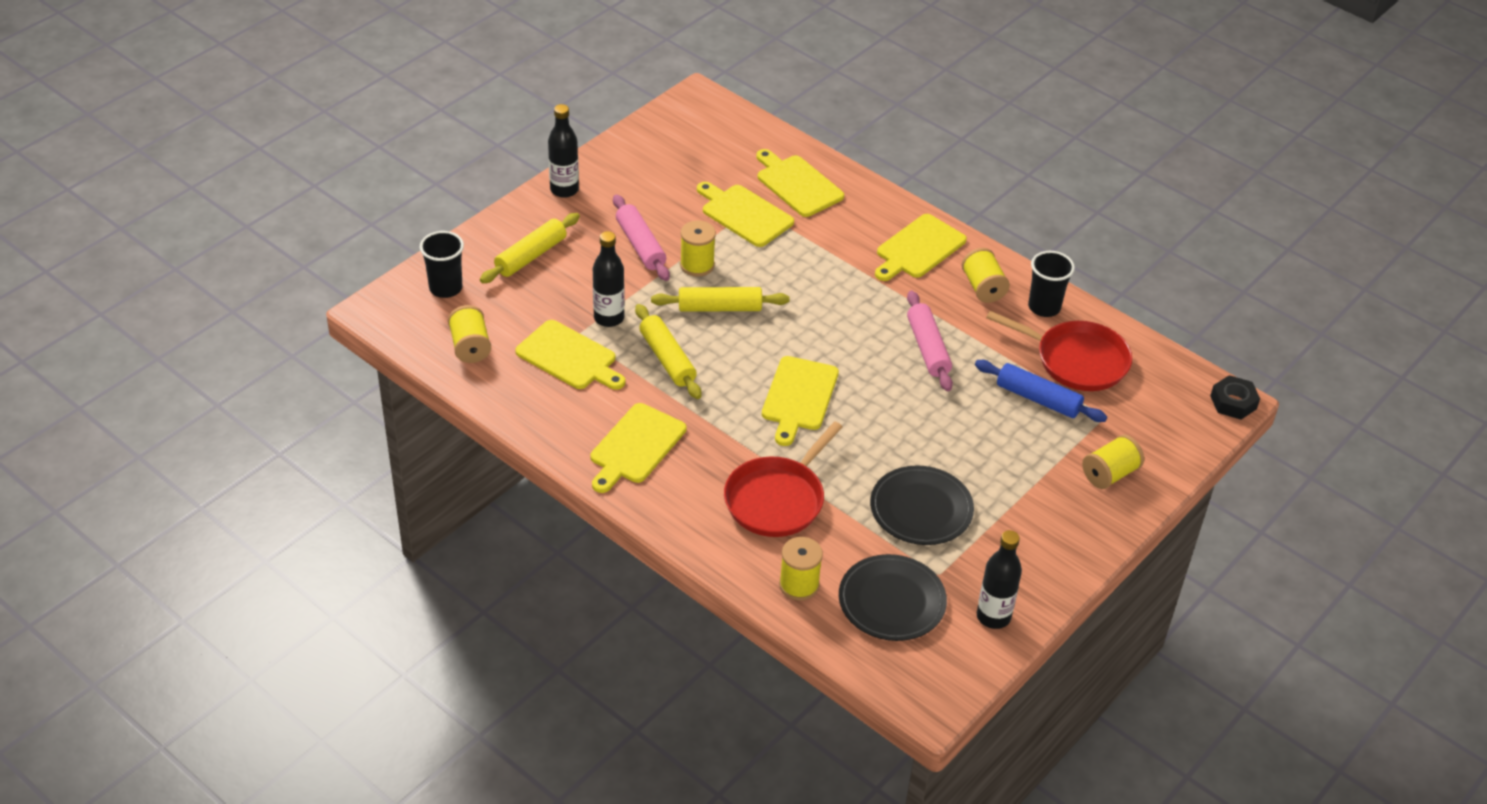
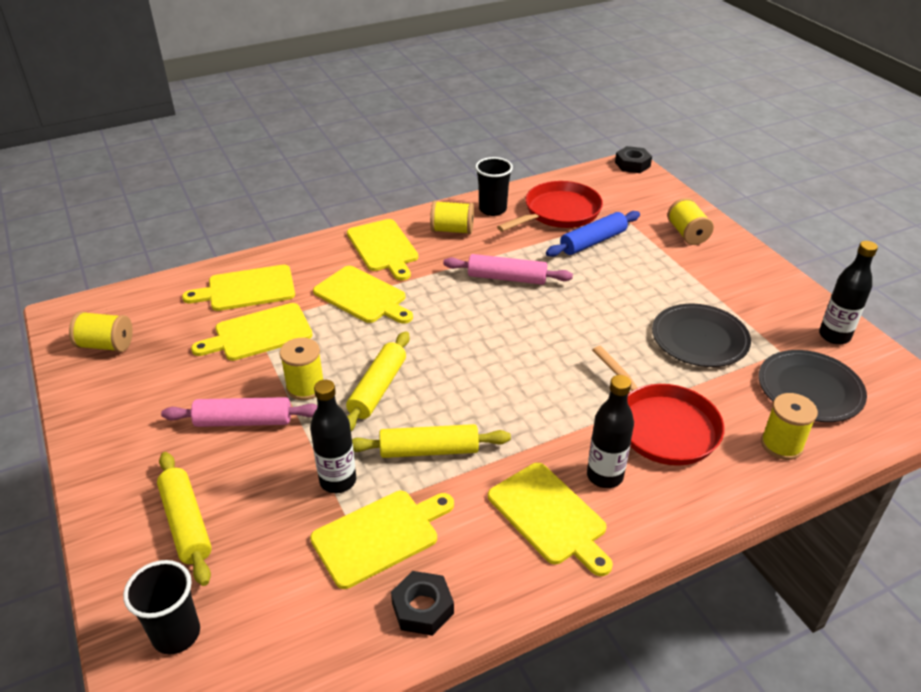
camera: 65 degrees left, 5 degrees down
(470, 346) = (302, 636): yellow spool -> yellow spool (106, 345)
(519, 398) = (422, 608): none -> black nut
(564, 190) = (102, 459): black bottle -> black bottle (604, 476)
(799, 397) = (530, 371): yellow cutting board -> yellow cutting board (362, 296)

